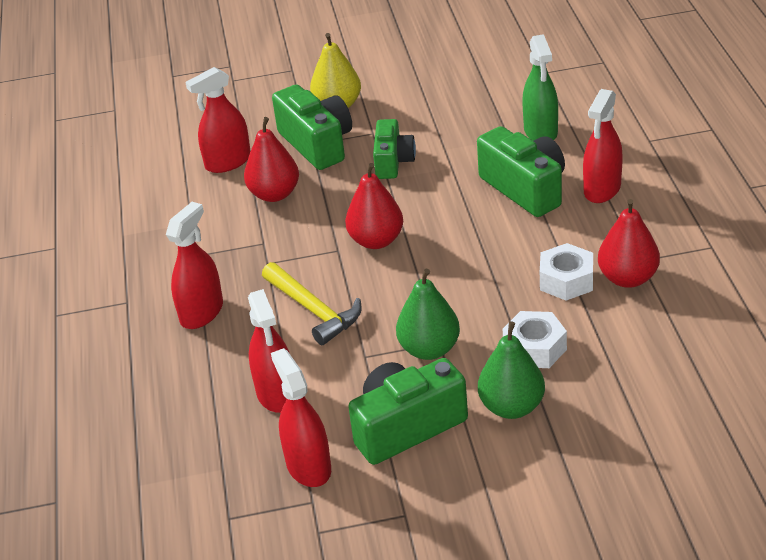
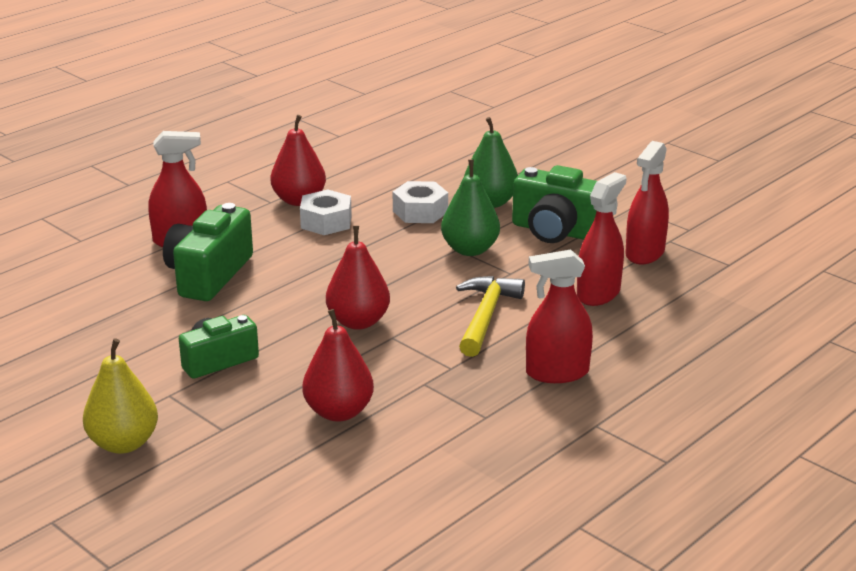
camera: 130 degrees left, 10 degrees down
(228, 162) = (306, 474): red spray bottle -> none
(317, 144) = (219, 424): green camera -> none
(540, 132) = (100, 296): green spray bottle -> none

